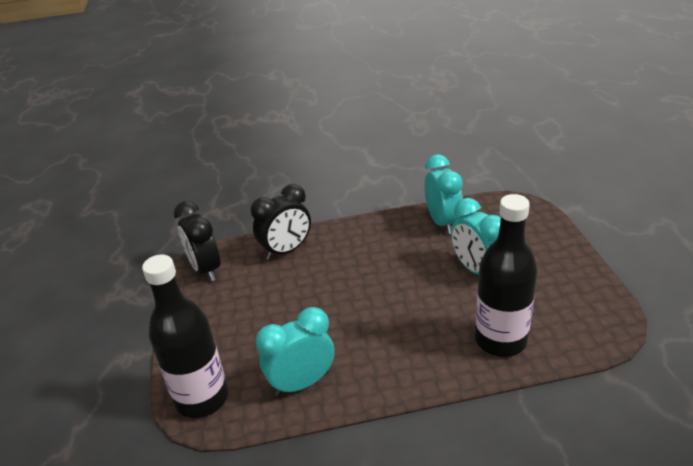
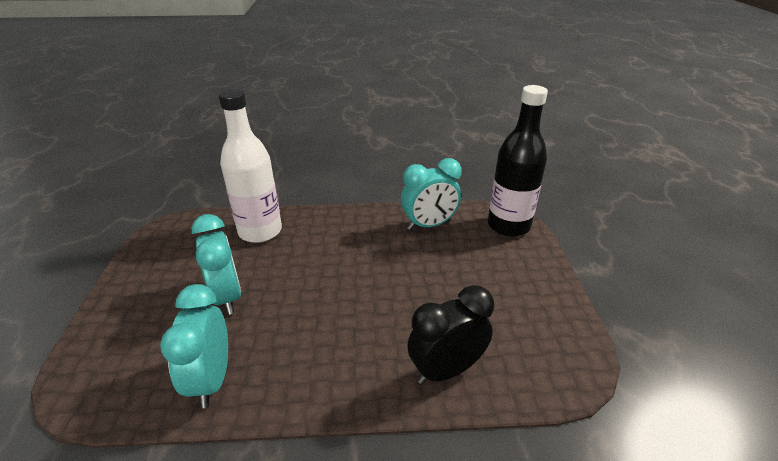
camera: 175 degrees left, 0 degrees up
(206, 269) = (556, 357): black clock -> none
(500, 340) = (260, 231): black bottle -> white bottle

